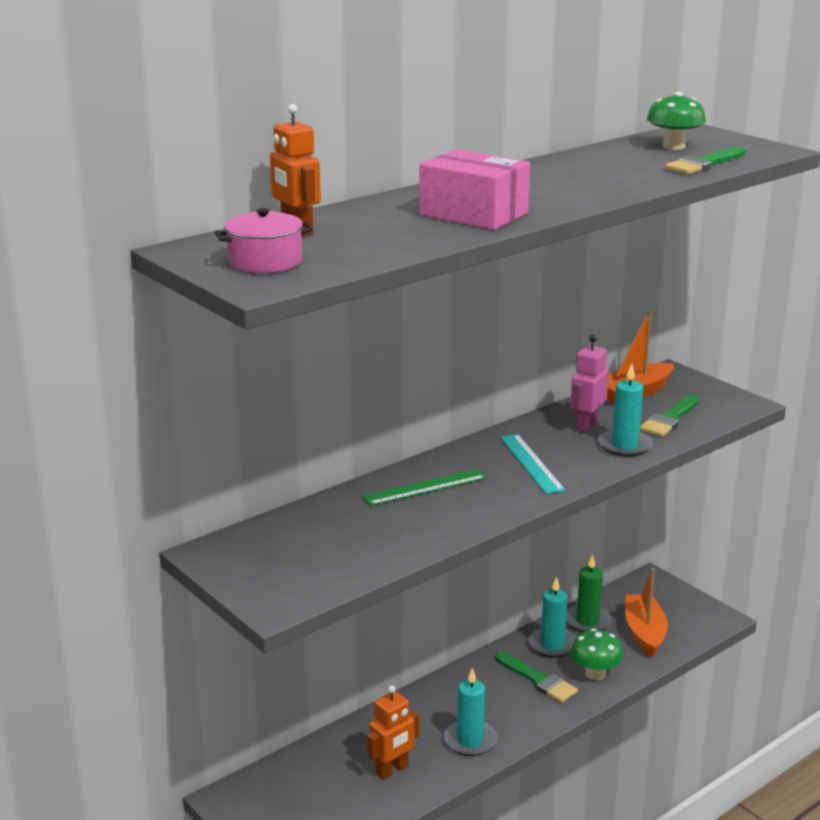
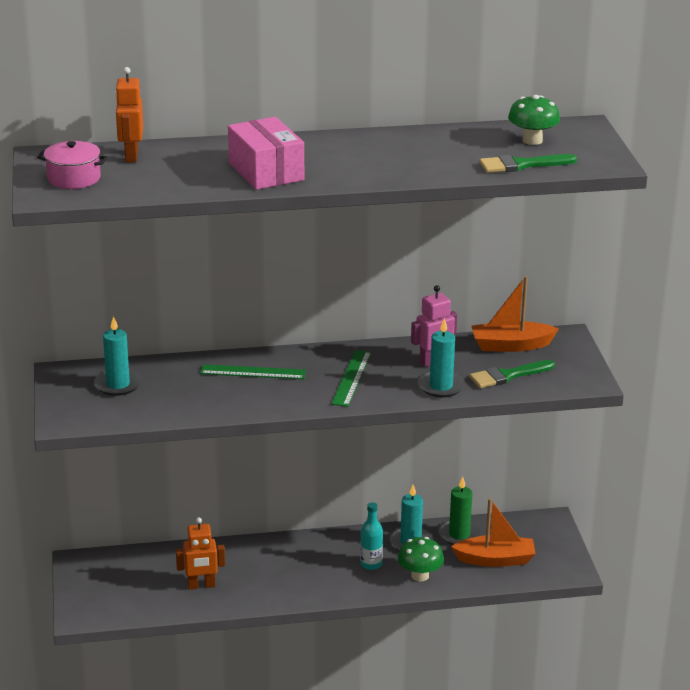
camera: 30 degrees right, 5 degrees up
(470, 740) = (275, 587): turquoise candle -> turquoise candle (118, 384)
(531, 463) = (352, 378): turquoise ruler -> green ruler
(538, 680) = (371, 564): green brush -> turquoise bottle
(644, 632) = (495, 559): orange boat -> orange boat turned 60 degrees clockwise

